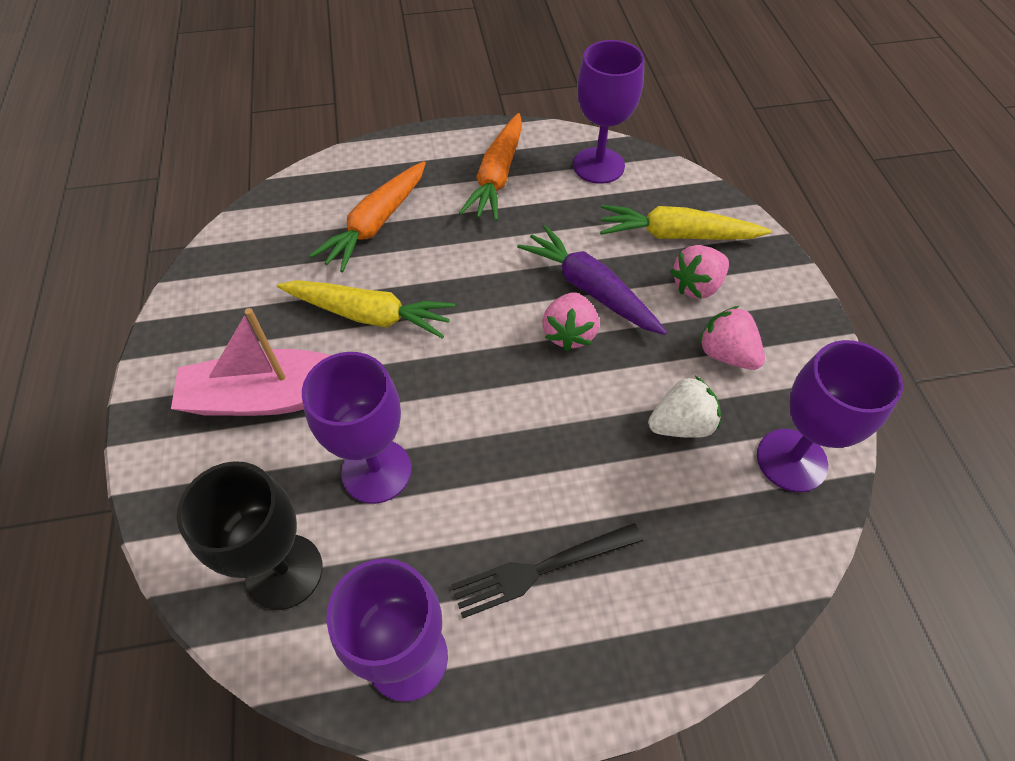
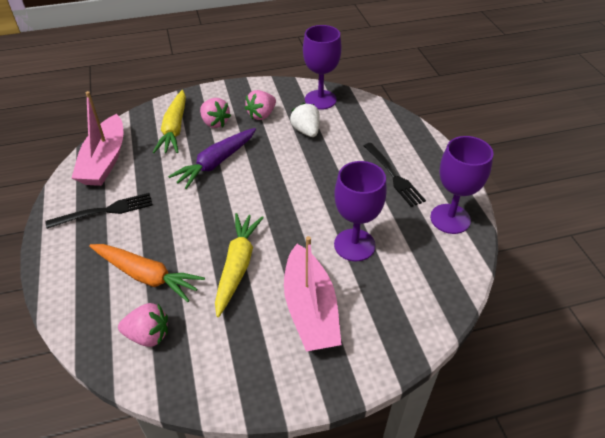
camera: 95 degrees left, 10 degrees down
(284, 571) = (424, 276): black goblet -> none
(497, 177) = (105, 211): orange carrot -> black fork
(569, 333) = (250, 170): pink strawberry -> pink strawberry (148, 335)
(598, 165) = (104, 161): purple goblet -> pink boat

